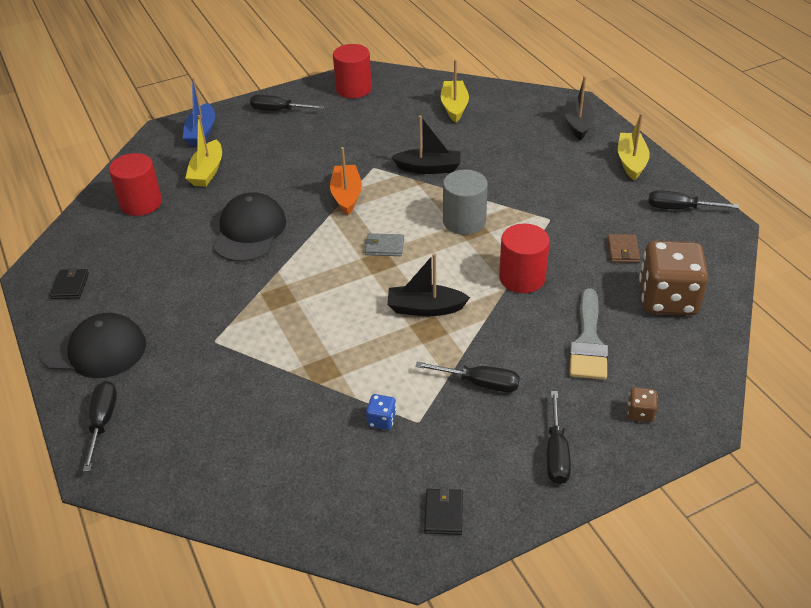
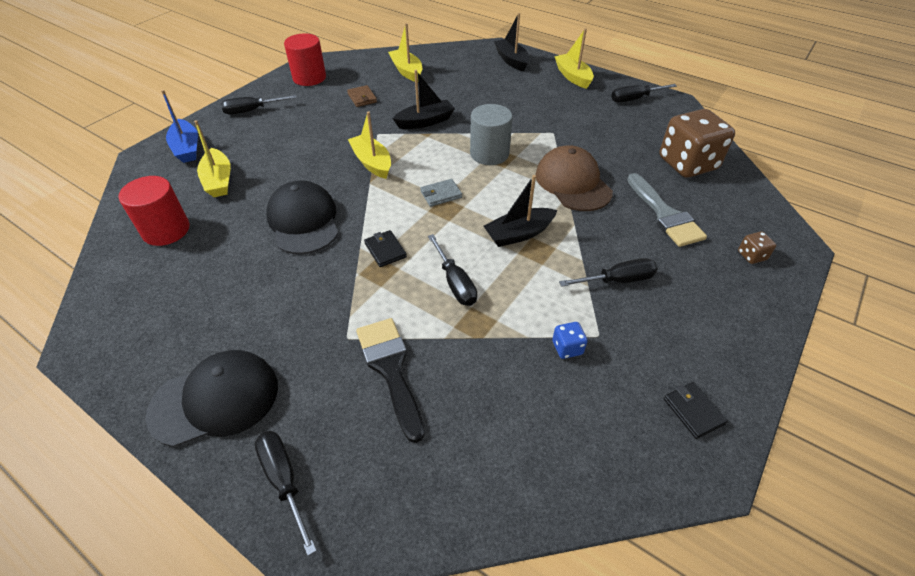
camera: 30 degrees left, 5 degrees up
(70, 286) = (137, 342): black wallet -> black wallet (385, 250)
(229, 378) = (390, 369): none -> black brush
(346, 195) = (372, 163): orange boat -> yellow boat
(522, 278) = (573, 183): red cylinder -> brown cap
(556, 453) = (727, 314): black screwdriver -> black screwdriver (455, 283)
(623, 250) = (625, 139): brown wallet -> brown wallet (362, 98)

